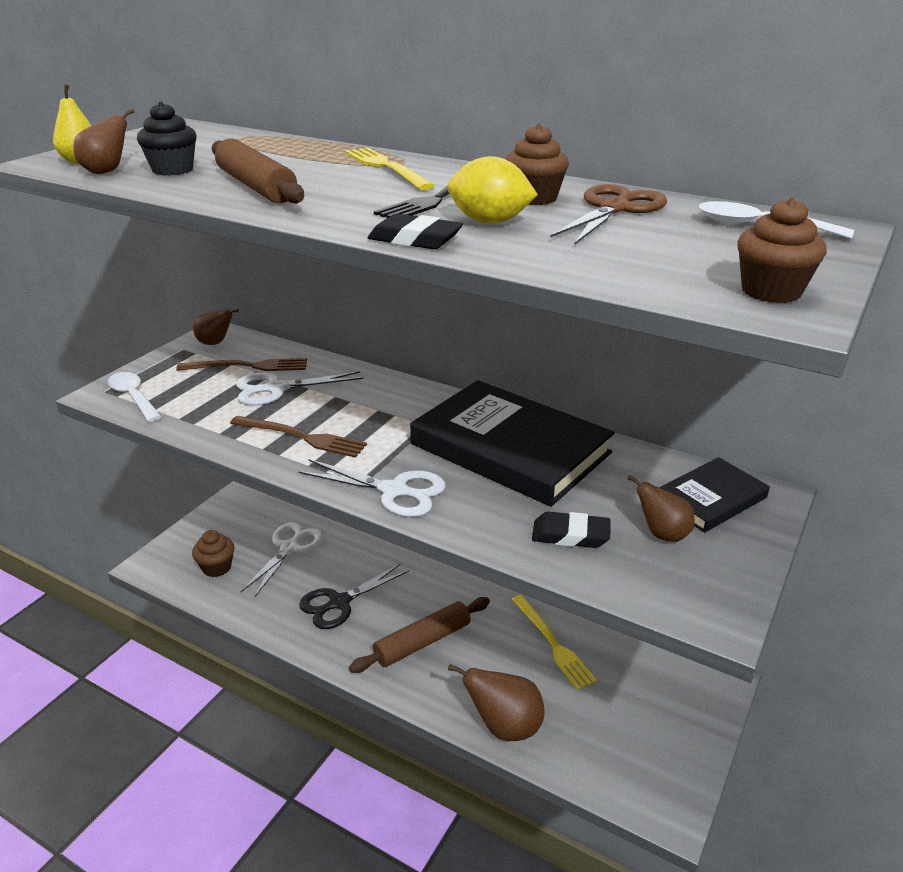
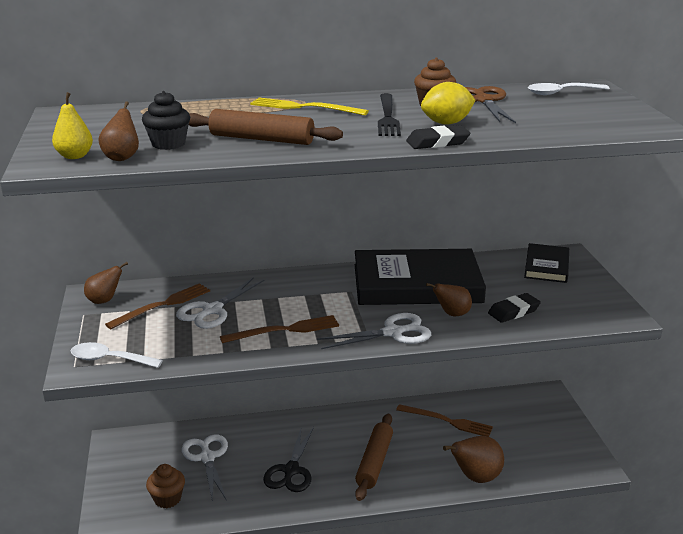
camera: 40 degrees left, 5 degrees down
(552, 643) = (447, 421): yellow fork -> brown fork
(662, 534) = (551, 292): brown pear -> brown pear (452, 314)
(771, 291) = (631, 121): brown cupcake -> none

